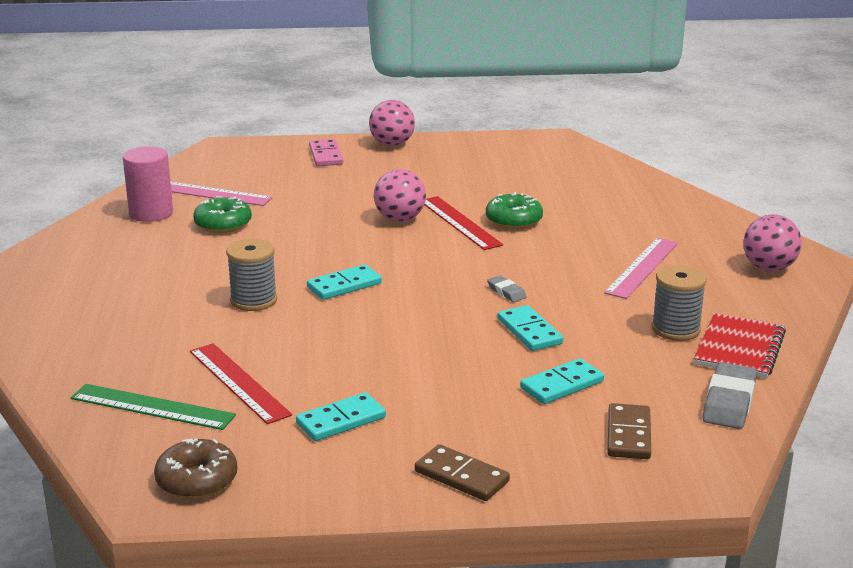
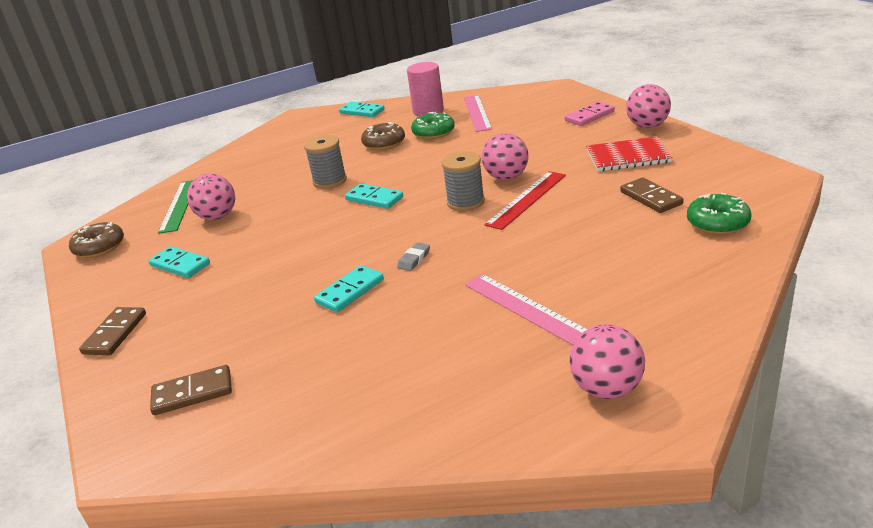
camera: 70 degrees right, 5 degrees up
(200, 253) = (384, 143): none -> brown donut
(238, 382) = (217, 217): red ruler -> pink ball
(513, 220) = (558, 218): green donut -> green donut (717, 223)
(528, 182) = (650, 198): none -> brown domino
(562, 385) = (265, 334): turquoise domino -> turquoise domino (362, 112)
(642, 267) = (525, 308): pink ruler -> pink ruler turned 45 degrees clockwise
(675, 329) = (405, 364): grey spool -> grey spool (465, 202)
(729, 402) = (272, 437): grey eraser -> none
(739, 348) = (389, 416): red notebook -> red notebook (628, 157)

